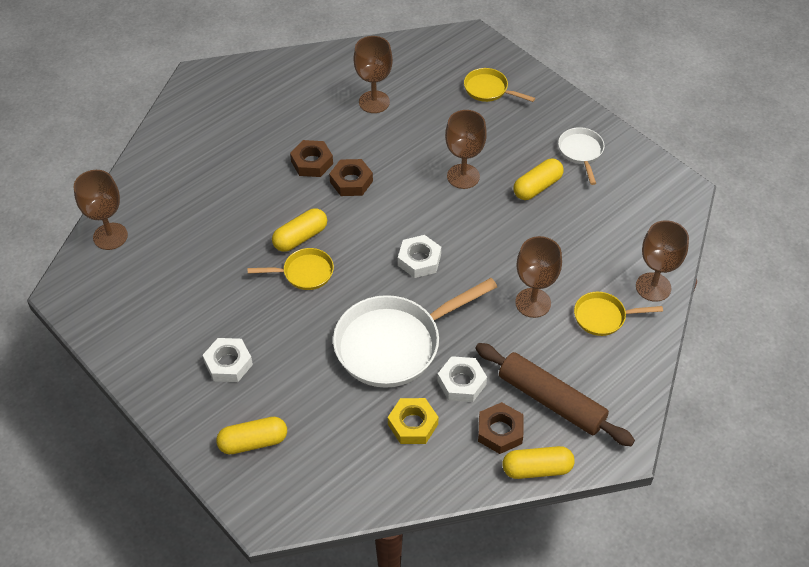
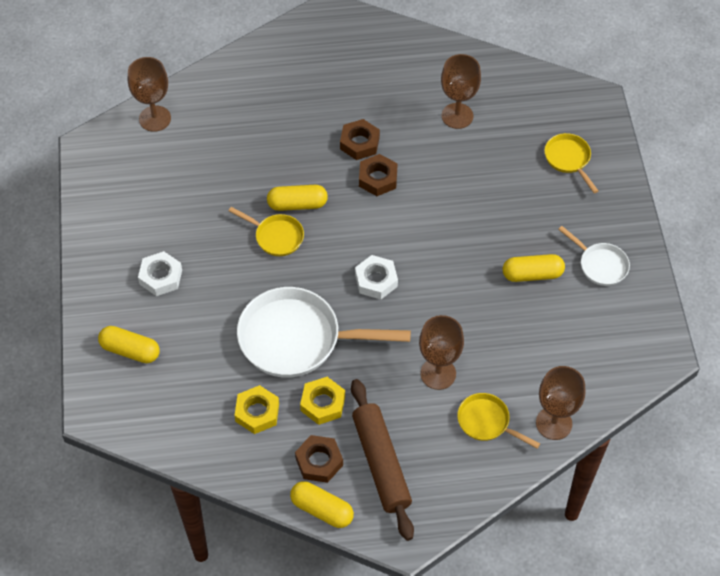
camera: 35 degrees right, 5 degrees up
(461, 383) = (322, 403): white nut -> yellow nut
(463, 176) = (476, 228): brown goblet -> none
(581, 152) = (600, 265): white pan -> white pan turned 105 degrees clockwise

